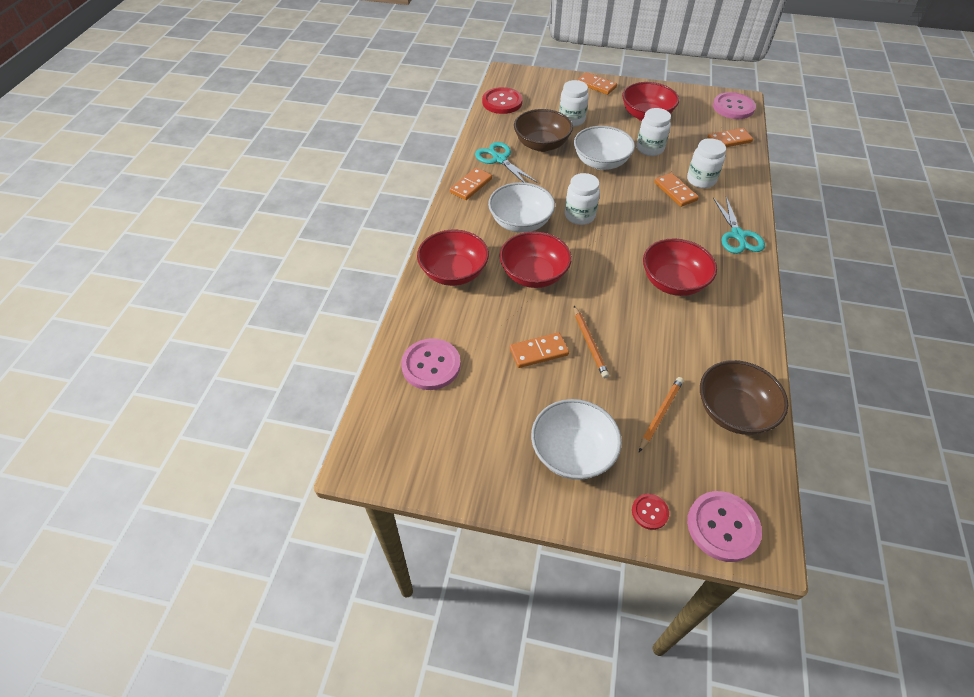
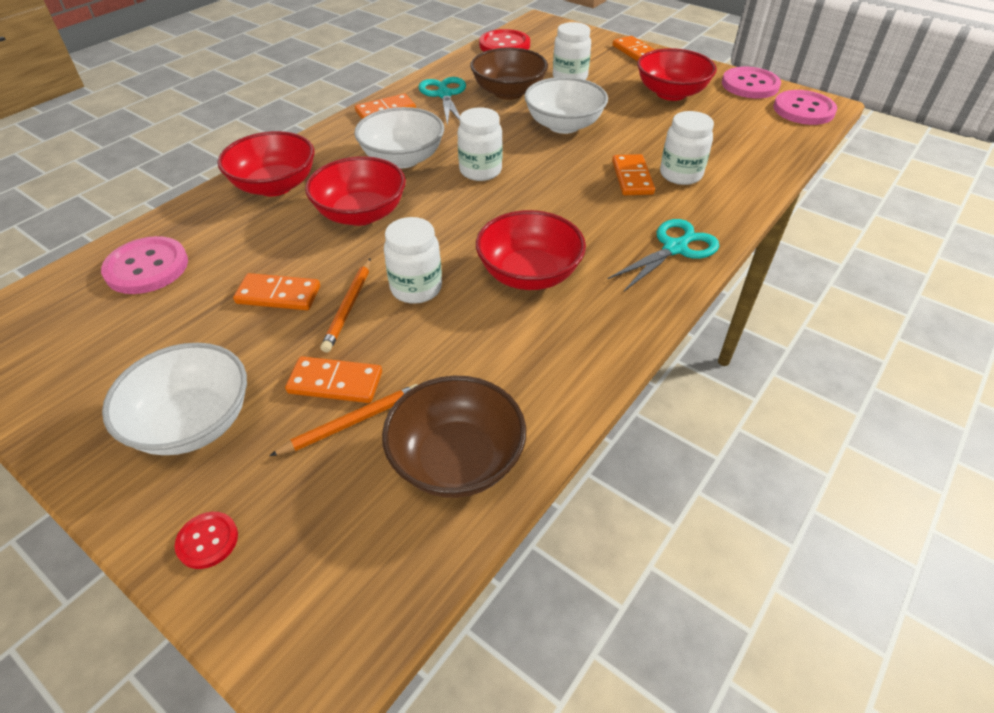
camera: 25 degrees right, 5 degrees down
(650, 149) = (642, 126): white jar -> white jar (416, 288)
(722, 527) = (284, 611): pink button -> pink button (750, 85)
(729, 140) = (764, 142): orange domino -> orange domino (335, 383)
(738, 235) = (675, 248): turquoise scissors -> turquoise scissors turned 150 degrees counterclockwise

